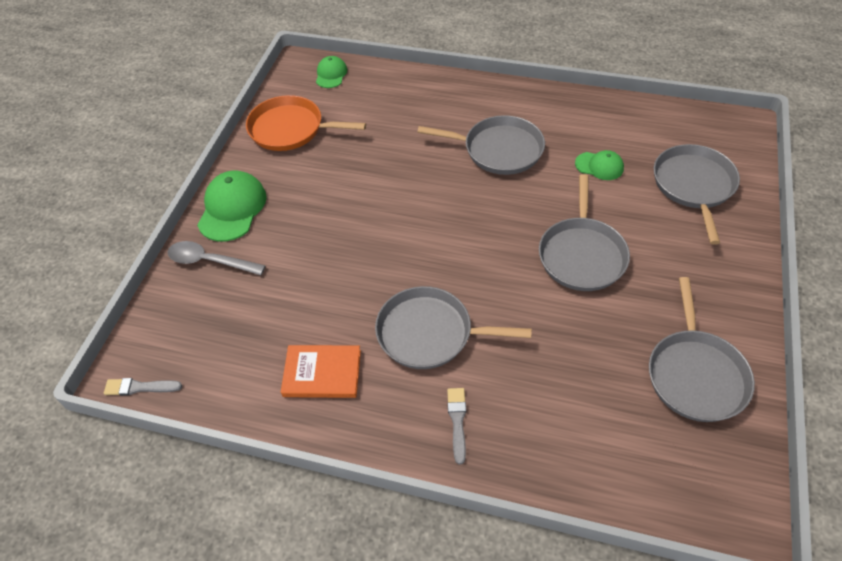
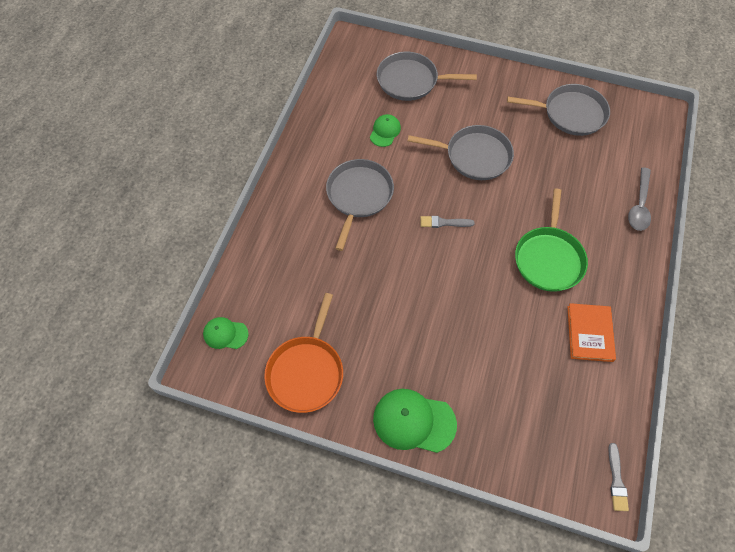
camera: 90 degrees left, 10 degrees up
(209, 261) = (479, 436): grey spoon -> grey spoon (639, 205)
(430, 333) = (548, 258): grey pan -> green pan
(457, 421) = (619, 245): grey brush -> grey brush (444, 222)

